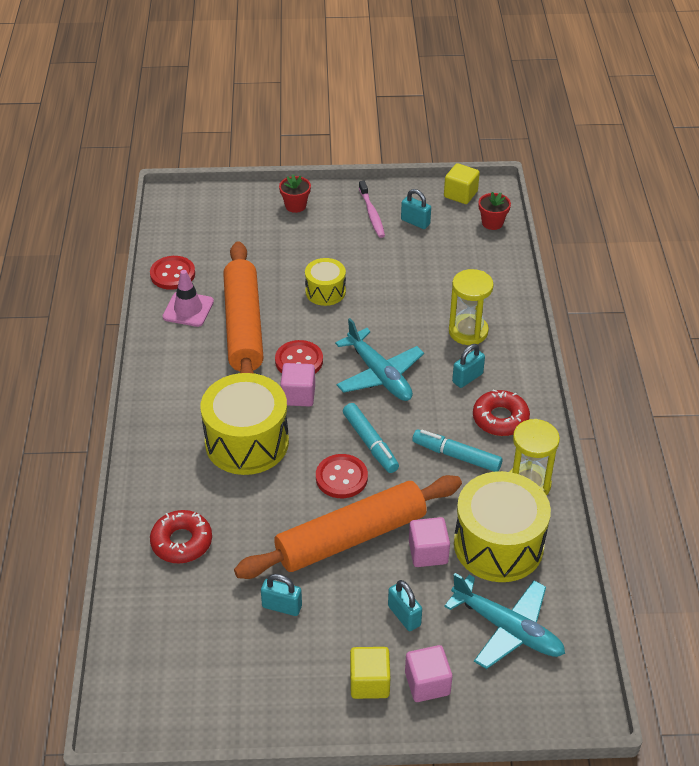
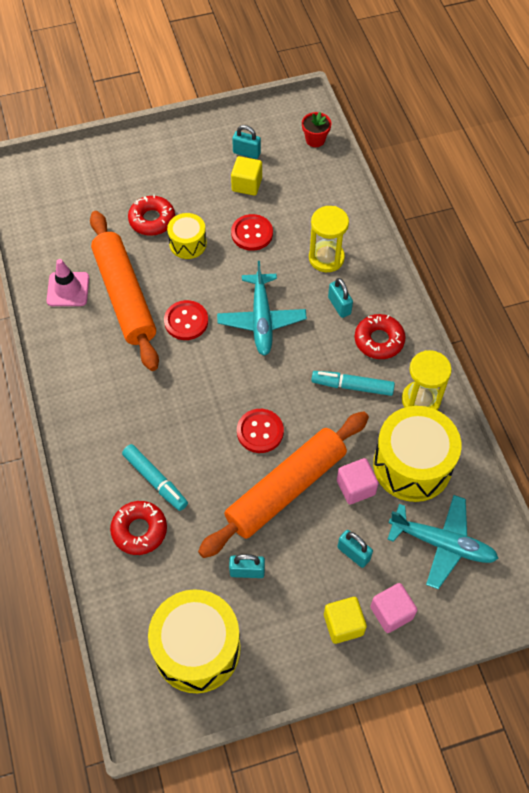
camera: 15 degrees left, 15 degrees up
(172, 274) = (41, 255): red button -> red button (252, 233)
(247, 442) = (165, 415): yellow drum -> yellow drum (197, 649)
(295, 206) = (132, 157): red flower pot -> none
(296, 264) = (152, 220): none -> red donut
(298, 395) = (196, 357): pink cube -> none
(370, 443) = (274, 391): turquoise marker -> turquoise marker (155, 480)
(372, 214) = (205, 152): pink toothbrush -> none
(379, 374) = (261, 319): turquoise plane -> turquoise plane turned 45 degrees clockwise
(460, 194) = (278, 115): yellow cube -> yellow cube (247, 184)
(467, 378) = (339, 306): turquoise padlock -> turquoise padlock turned 60 degrees counterclockwise

